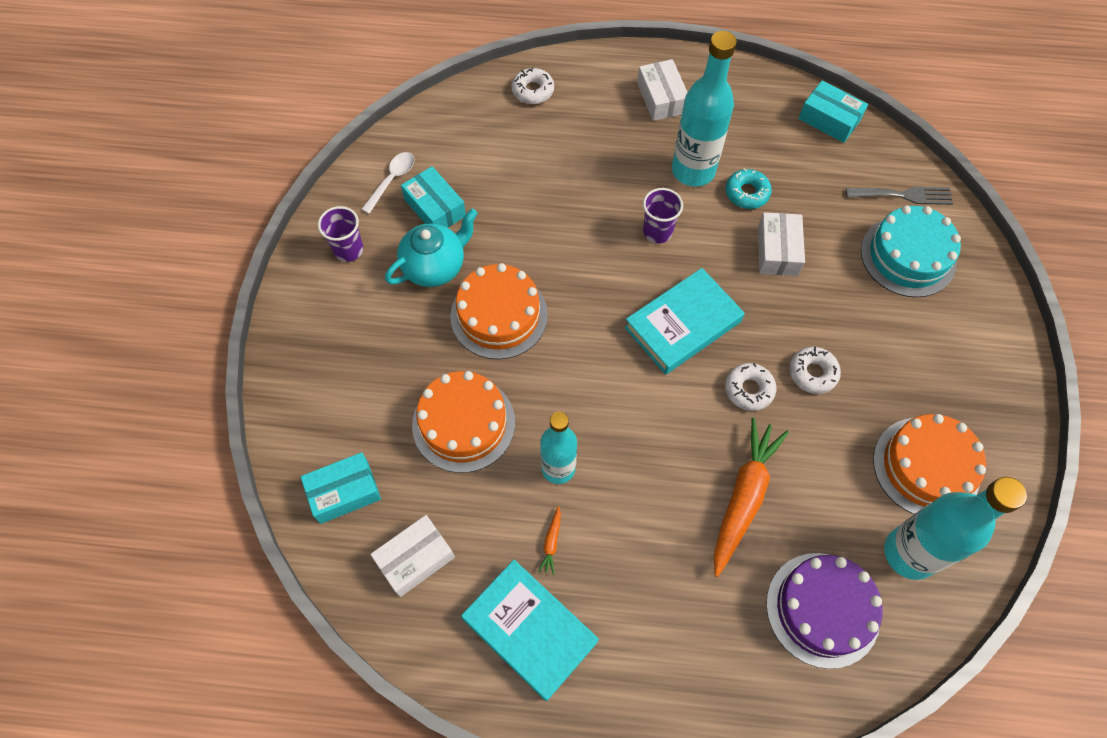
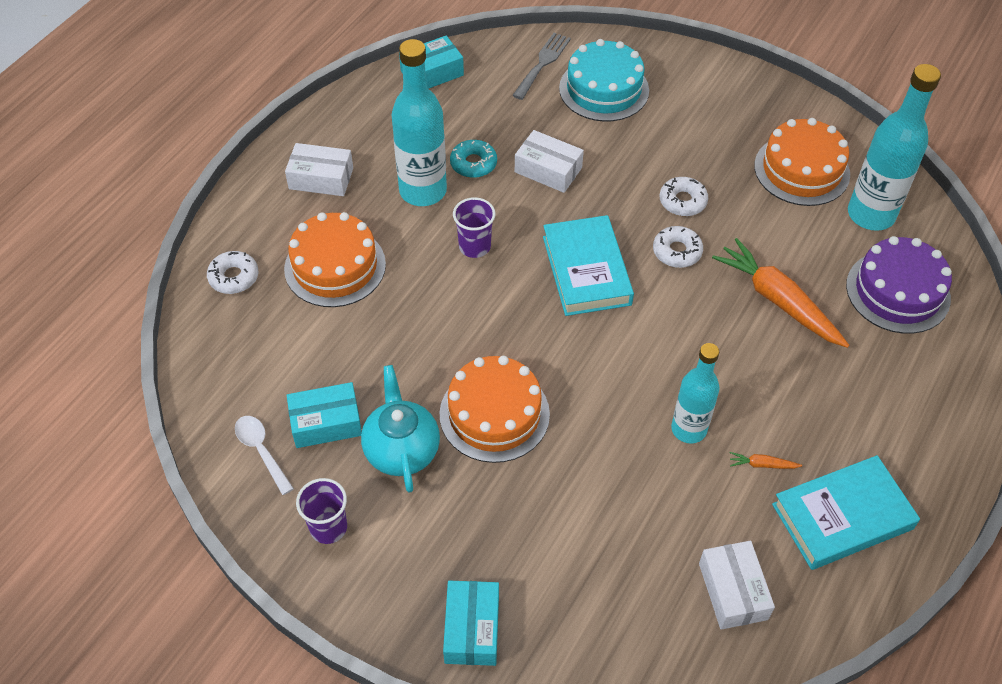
camera: 65 degrees left, 10 degrees down
(344, 492) = (630, 634): turquoise box -> turquoise box (472, 629)
(463, 423) = (603, 492): orange cake -> orange cake (335, 266)
(551, 542) = (762, 464): orange carrot -> orange carrot turned 150 degrees clockwise

